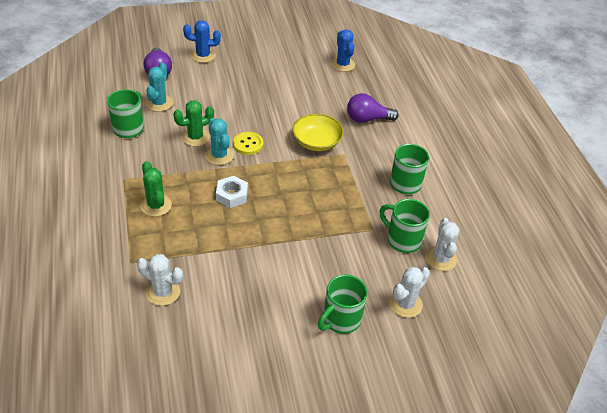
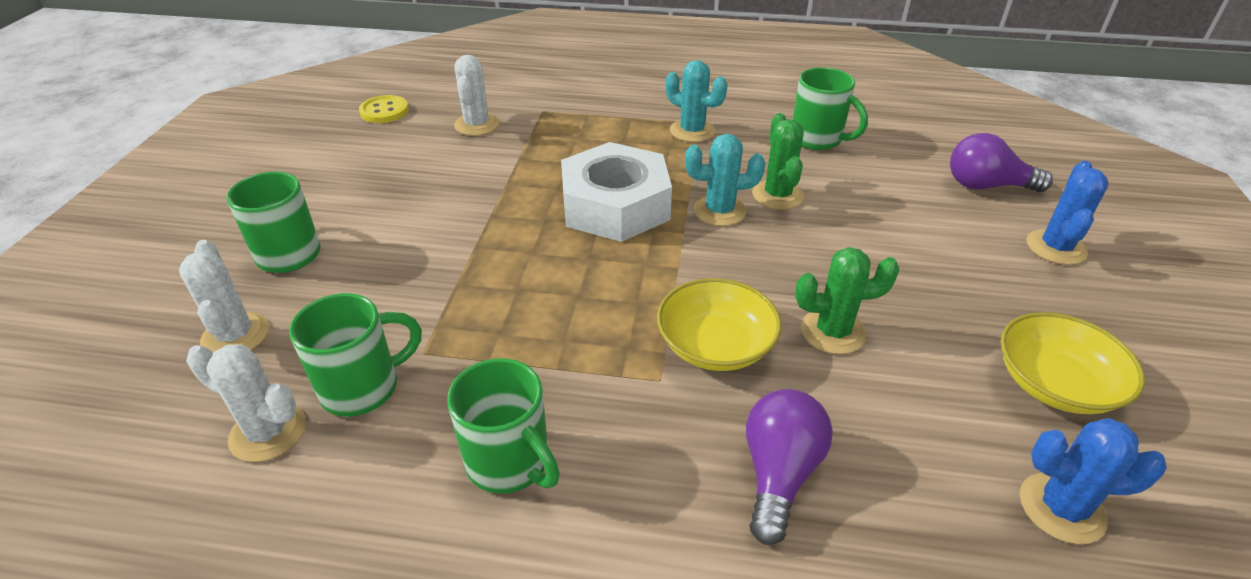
camera: 115 degrees right, 5 degrees down
(156, 205) = (632, 139): green cactus -> green cactus (832, 332)
(159, 103) = (883, 174): turquoise cactus -> turquoise cactus (692, 131)
(163, 292) = (477, 125): white cactus -> white cactus turned 45 degrees counterclockwise
(232, 195) = (615, 205): white nut -> white nut, size x1.97
(248, 144) = (740, 248): yellow button -> yellow button (384, 111)
(289, 62) = (1055, 384): none -> yellow bowl

